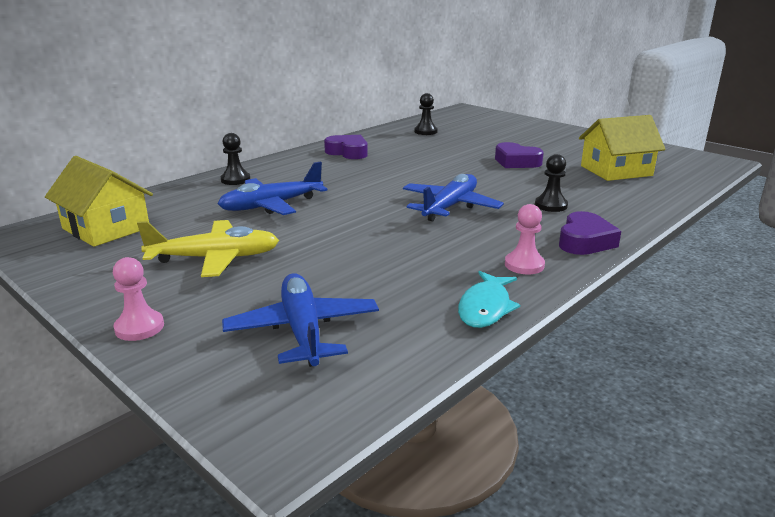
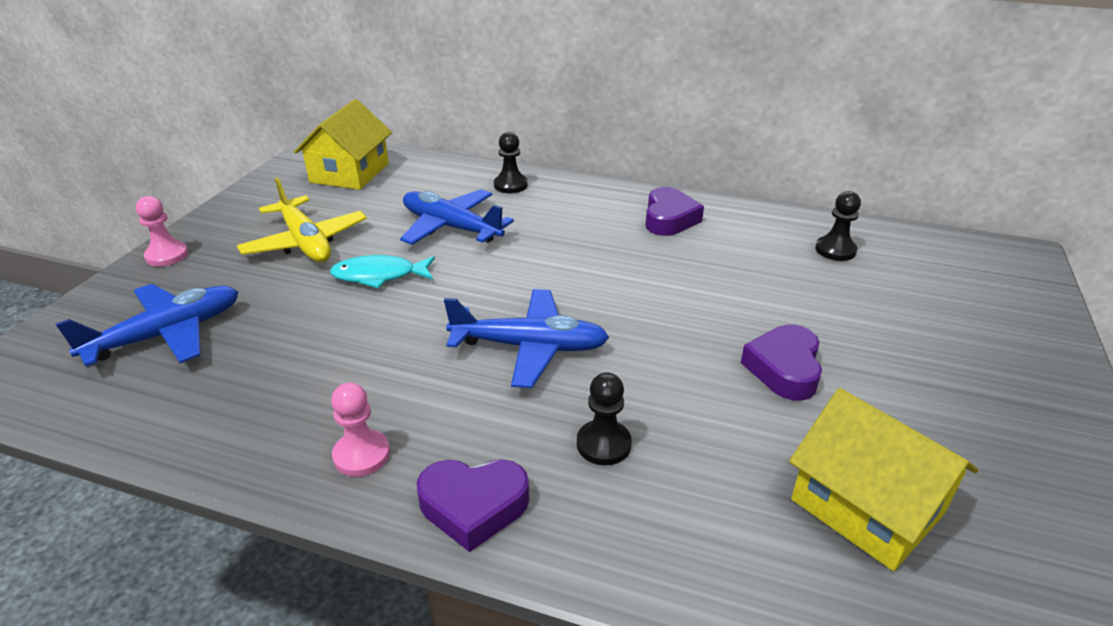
camera: 65 degrees right, 10 degrees up
(485, 307) = (231, 444): turquoise fish -> turquoise fish (379, 276)

